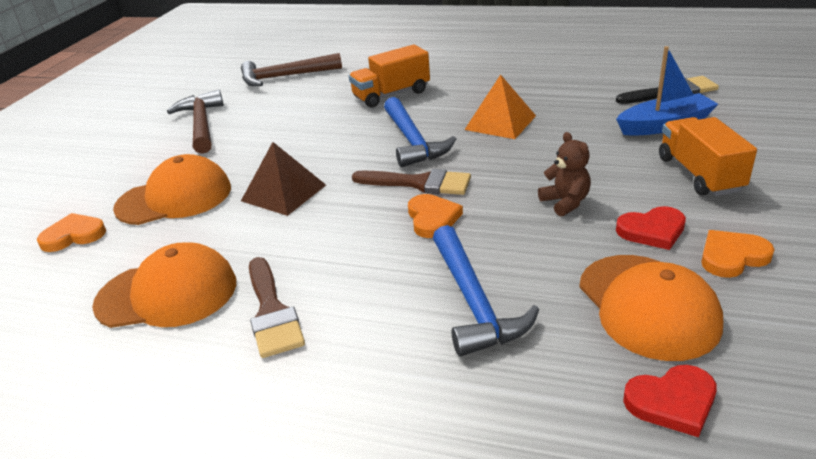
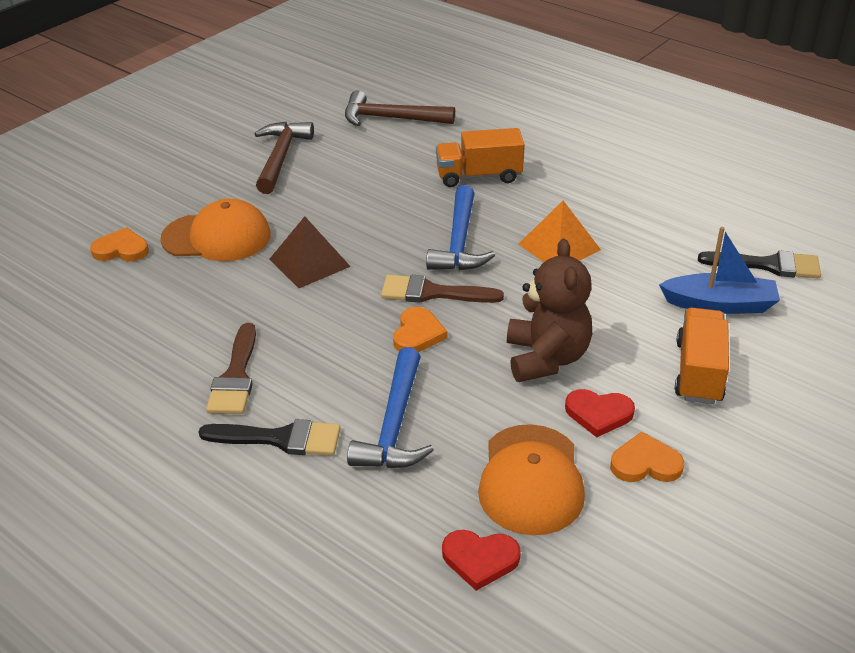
camera: 20 degrees right, 5 degrees up
(167, 293) = (167, 331): orange cap -> none
(363, 356) = (280, 439): none -> black brush
(419, 183) = (432, 293): brown brush -> brown brush turned 150 degrees clockwise
(565, 202) = (546, 358): brown teddy bear -> brown teddy bear, size x1.79

